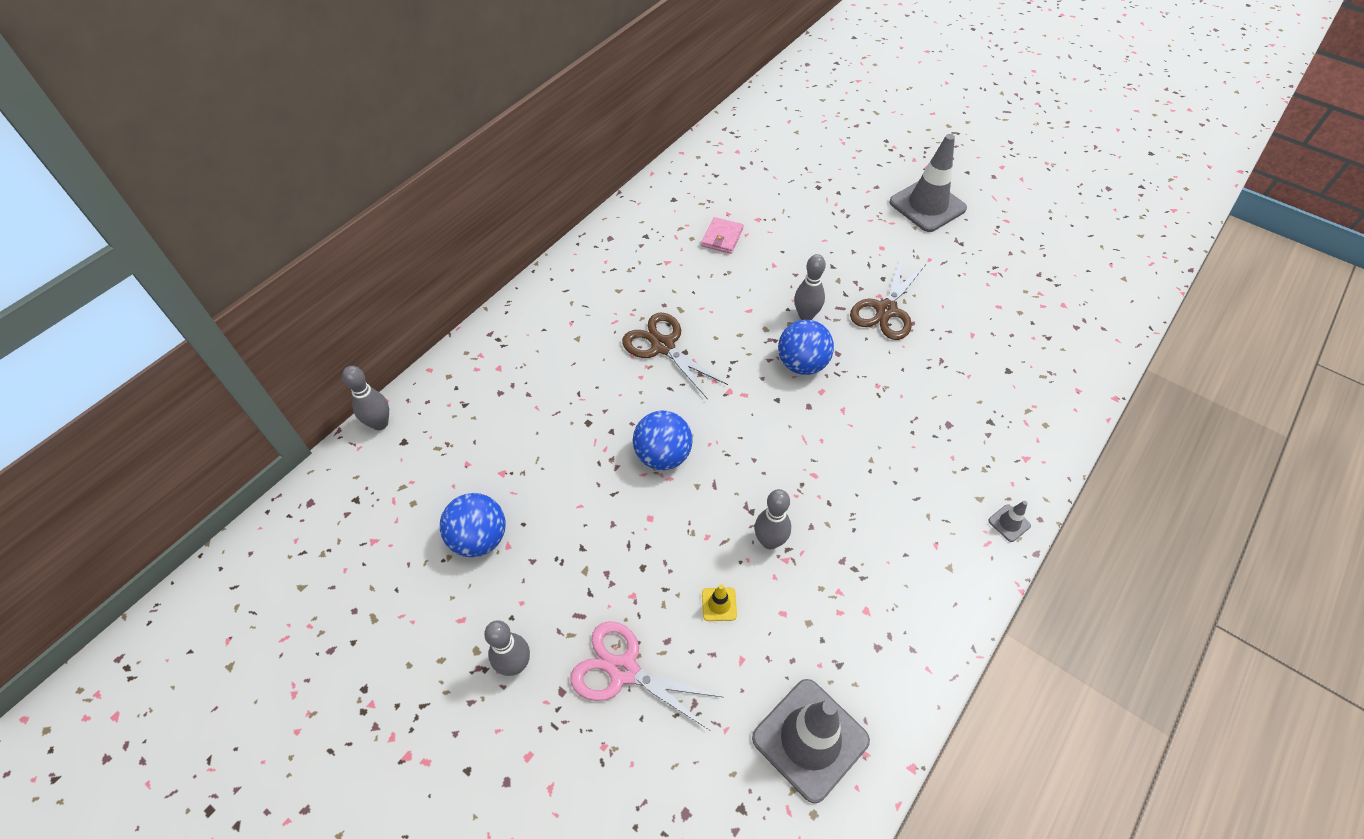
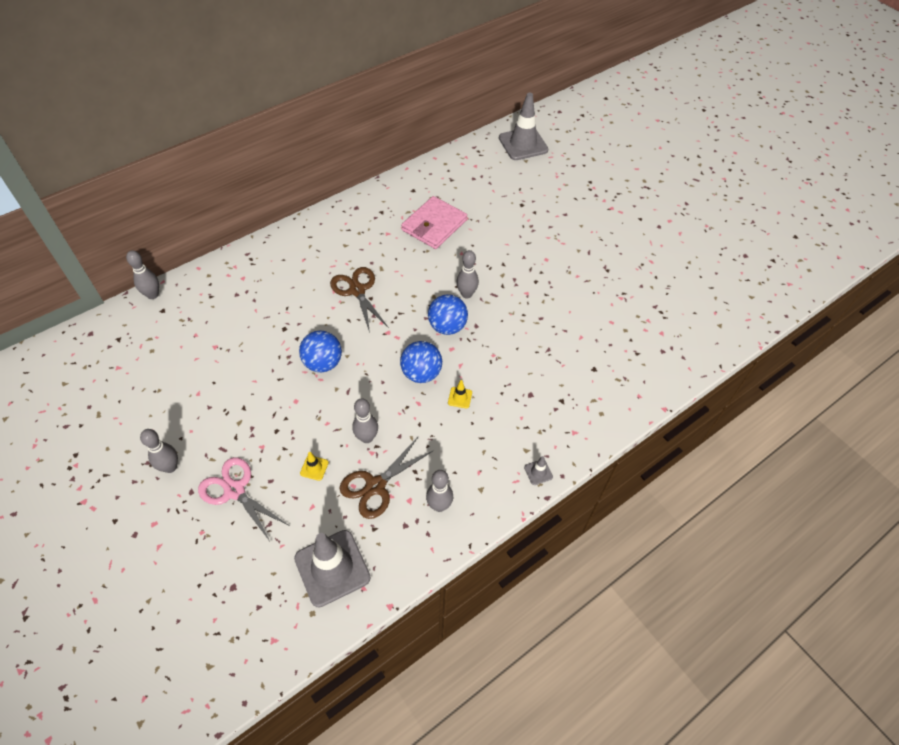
camera: 15 degrees right, 0 degrees up
(479, 538) = (182, 384): blue ball -> blue ball (421, 373)
(722, 237) = (434, 225): pink wallet -> pink wallet, size x1.85
(863, 453) = (460, 397): none -> yellow traffic cone
(886, 310) = (526, 304): brown scissors -> brown scissors (376, 486)
(908, 606) = (439, 505): none -> grey bowling pin
(927, 205) = (596, 236): grey traffic cone -> grey traffic cone (523, 144)

